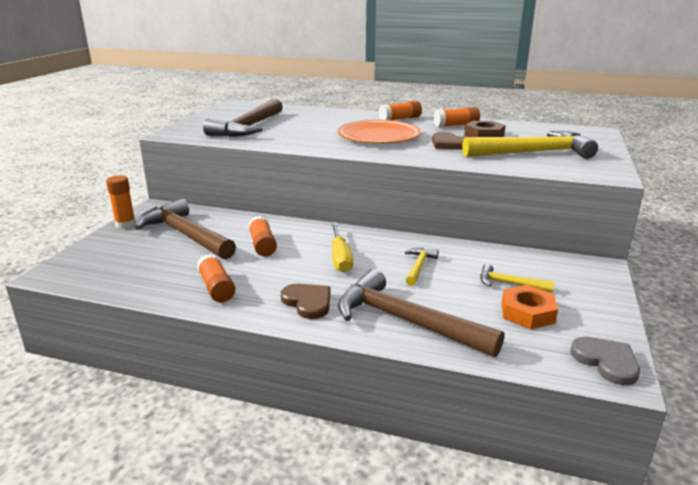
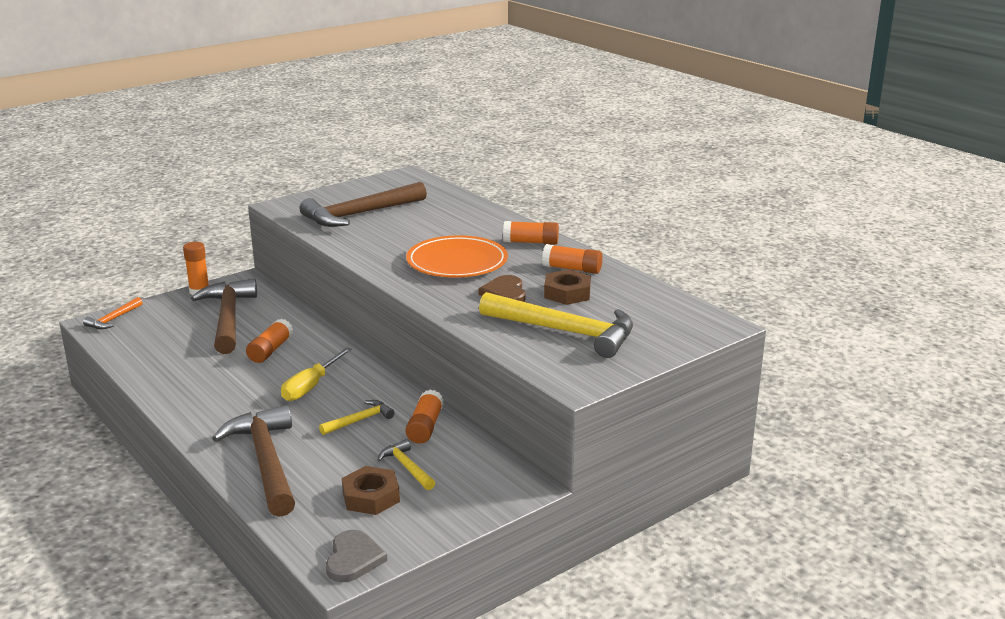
camera: 35 degrees right, 0 degrees up
(69, 266) = (113, 319): none -> orange hammer
(216, 288) = (180, 378): orange glue stick -> orange glue stick (425, 427)
(308, 302) = (223, 416): brown heart -> none
(527, 313) = (371, 497): orange nut -> brown nut

